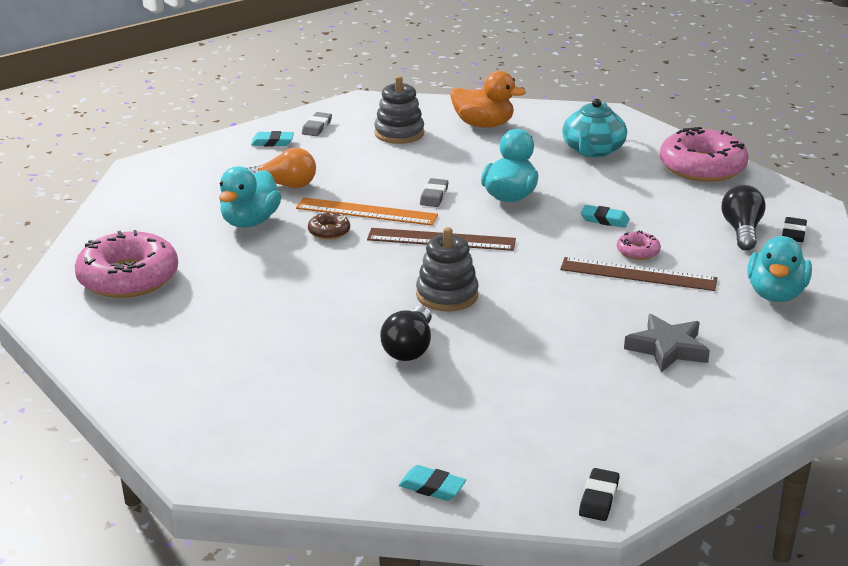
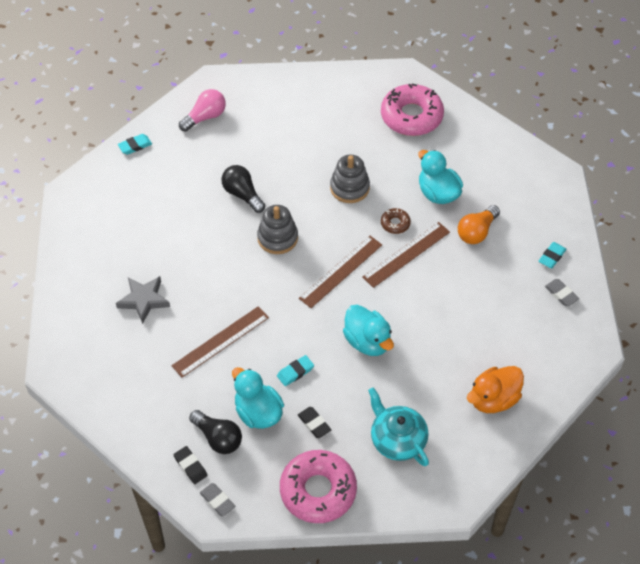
camera: 125 degrees right, 25 degrees up
(297, 445) = (205, 117): none -> pink light bulb
(366, 212) = (406, 254): orange ruler -> brown ruler
(399, 133) = (515, 337): grey stacking toy -> grey stacking toy (349, 188)
(434, 196) = (400, 301): grey eraser -> grey eraser (217, 501)
(599, 498) = (73, 195): black eraser -> black eraser (314, 424)
(638, 251) = (244, 361): pink donut -> none
(775, 294) = (141, 394): turquoise duck -> turquoise duck (258, 412)

